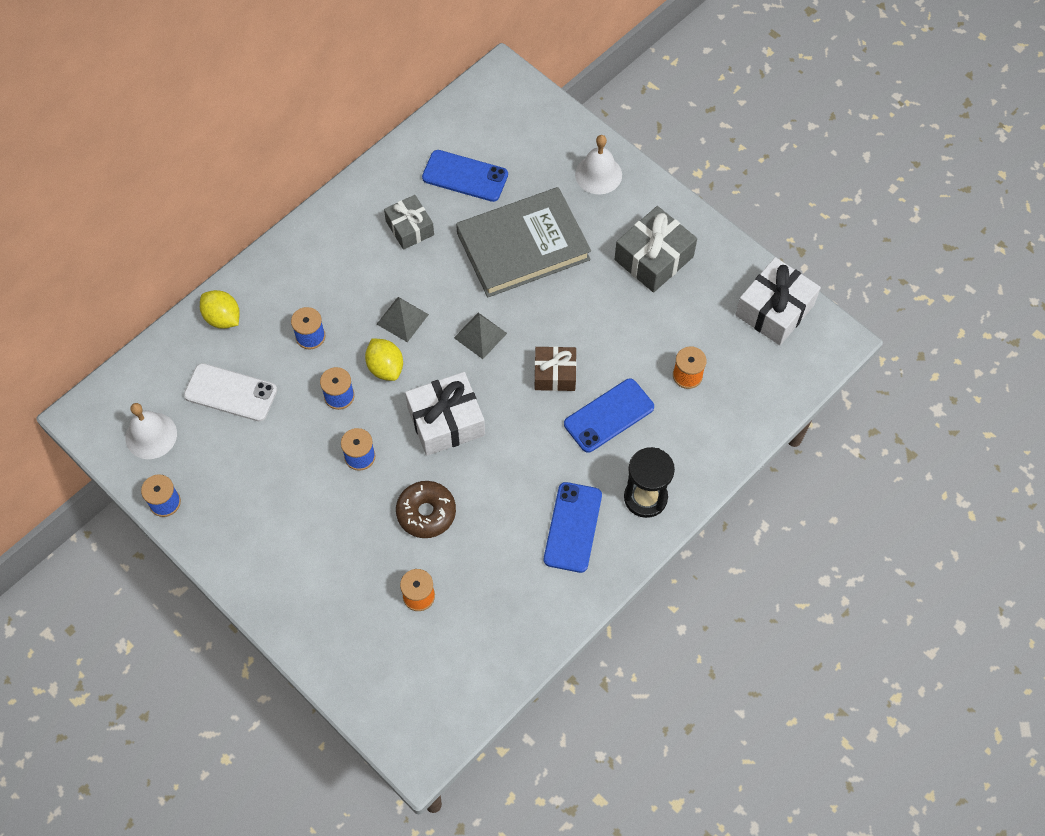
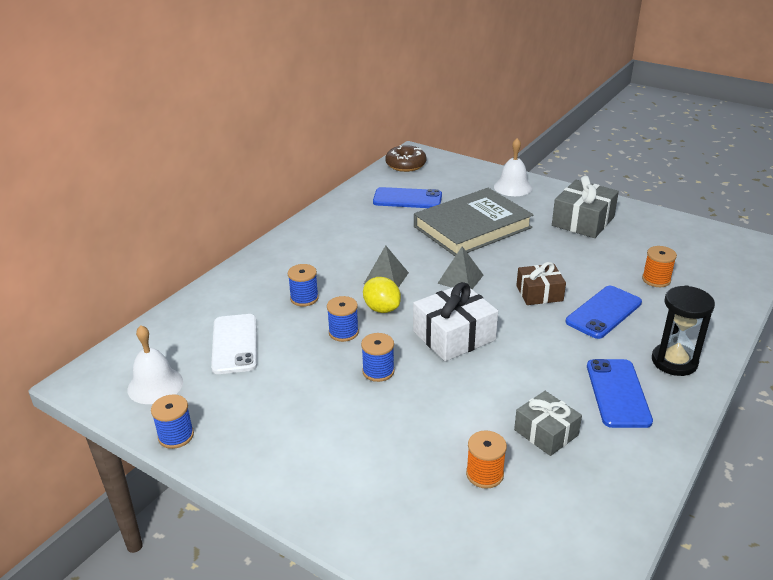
camera: 10 degrees left, 30 degrees down
(223, 318) = (218, 297): yellow lemon -> none
(230, 393) = (234, 344): white phone -> white phone turned 75 degrees clockwise
(410, 228) = (372, 228): grey gift -> grey gift (546, 432)
(426, 513) = (463, 404): brown donut -> brown donut (405, 165)
(774, 310) = (700, 236): white gift -> none

